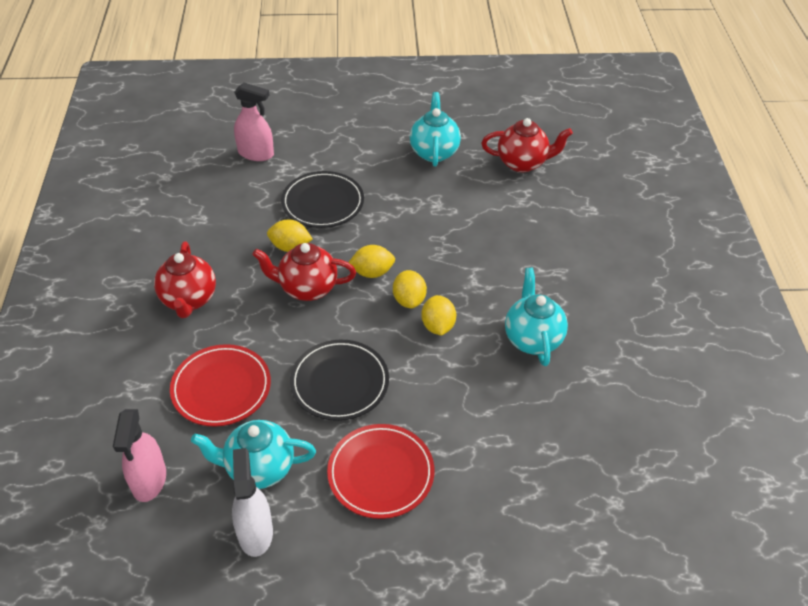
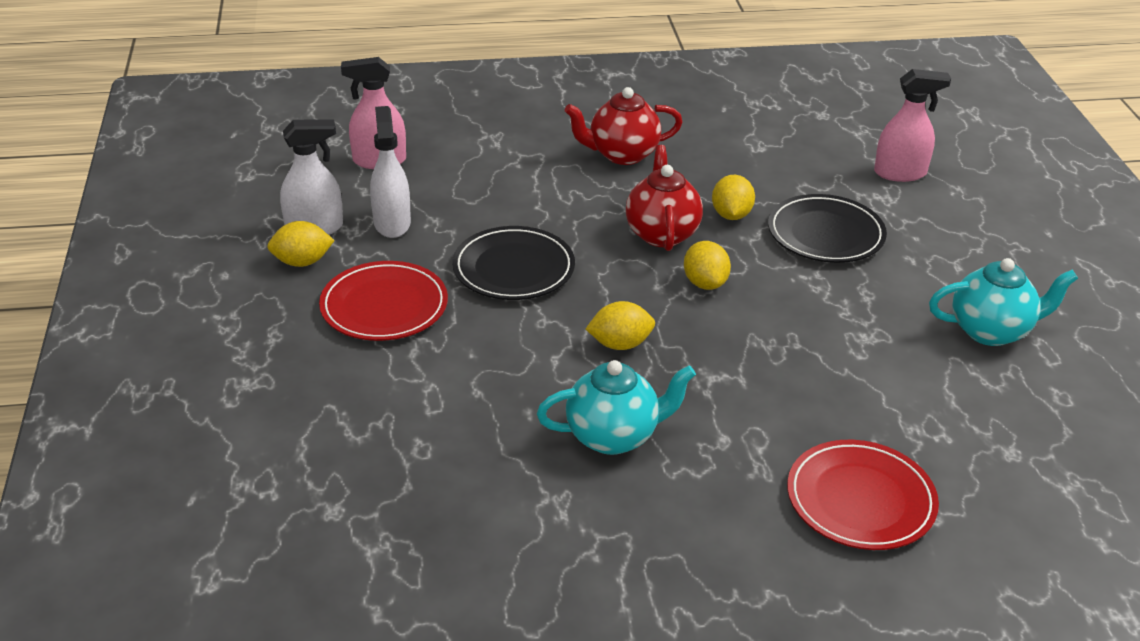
camera: 85 degrees right, 10 degrees down
(221, 388) = (497, 189): red plate -> red plate (860, 500)
(256, 153) = (900, 173): pink spray bottle -> pink spray bottle turned 105 degrees counterclockwise
(259, 468) = (392, 223): turquoise teapot -> white spray bottle
(409, 300) = (662, 317): yellow lemon -> yellow lemon (302, 262)
(522, 163) = (1017, 432): red teapot -> none

